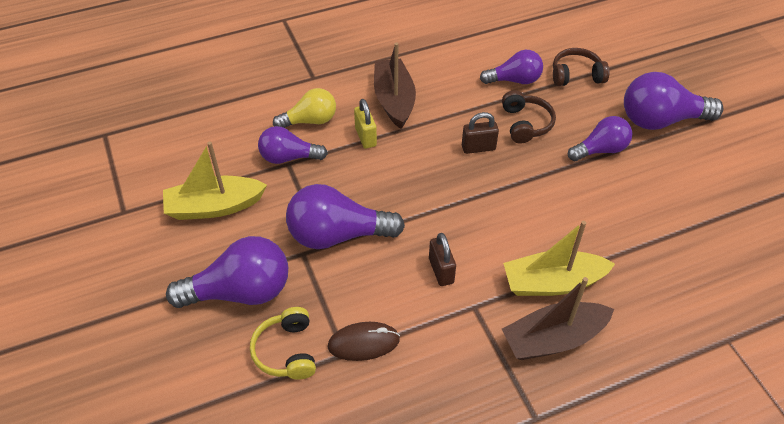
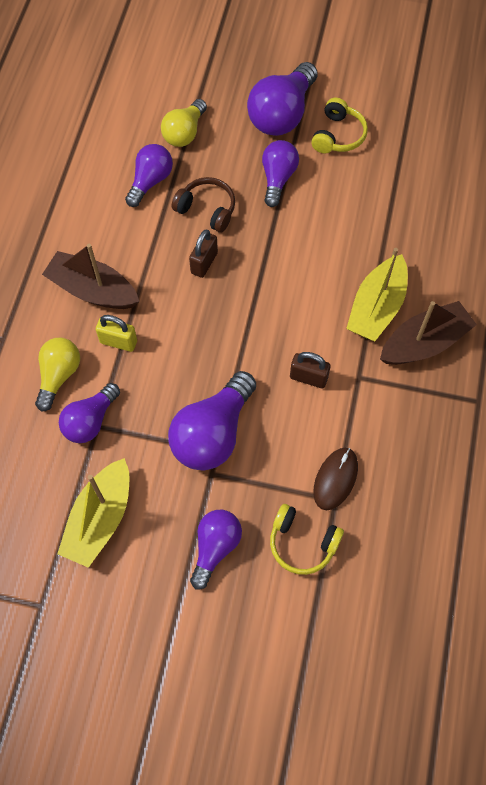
camera: 55 degrees left, 15 degrees up
(240, 291) = (215, 547): purple light bulb -> purple light bulb, size x0.63
(553, 339) = (424, 343): brown boat -> brown boat turned 135 degrees counterclockwise
(576, 75) = (184, 133): brown headphones -> yellow light bulb
(685, 165) = (338, 135): none -> yellow headphones

